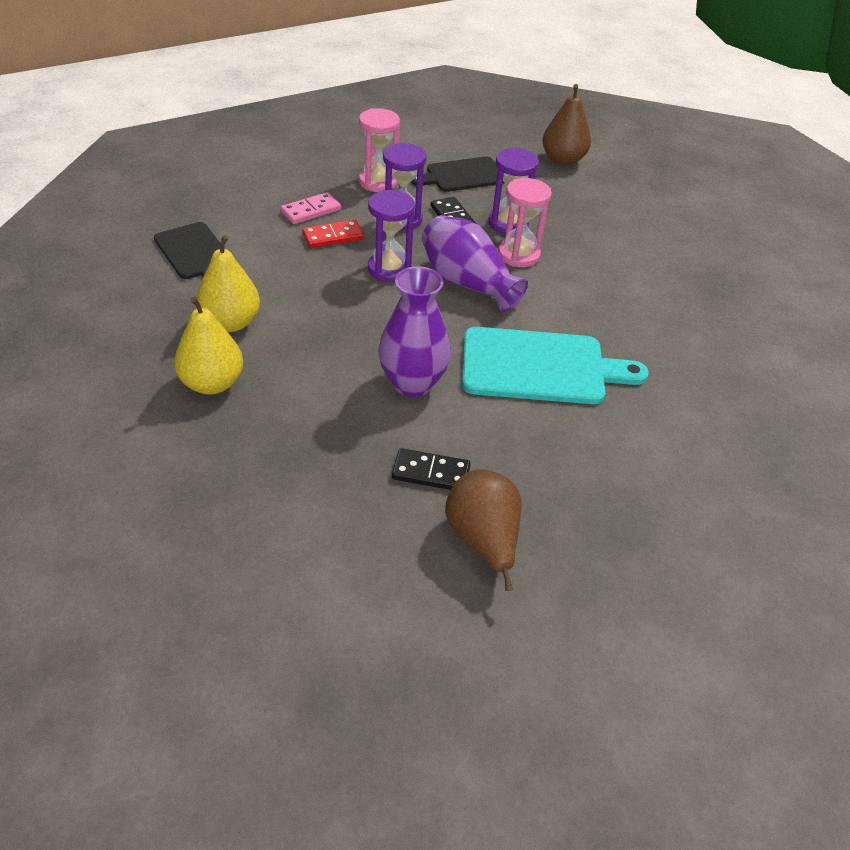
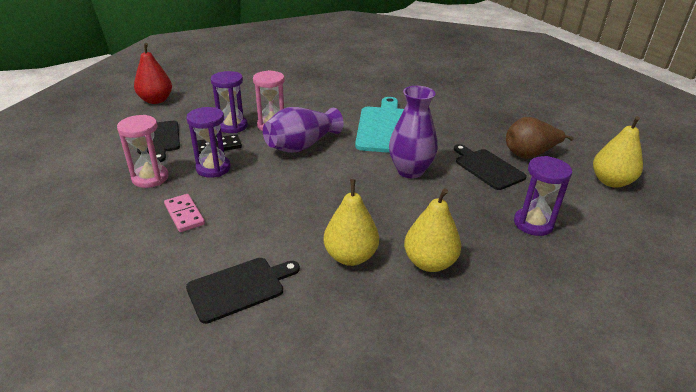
camera: 85 degrees left, 10 degrees down
(333, 236) = (230, 202): red domino -> none
(389, 269) = (281, 176): purple hourglass -> purple hourglass (533, 224)
(401, 645) = (611, 181): none -> yellow pear
(431, 473) = (487, 168): black domino -> black cutting board
(563, 160) = (156, 100): brown pear -> red pear

